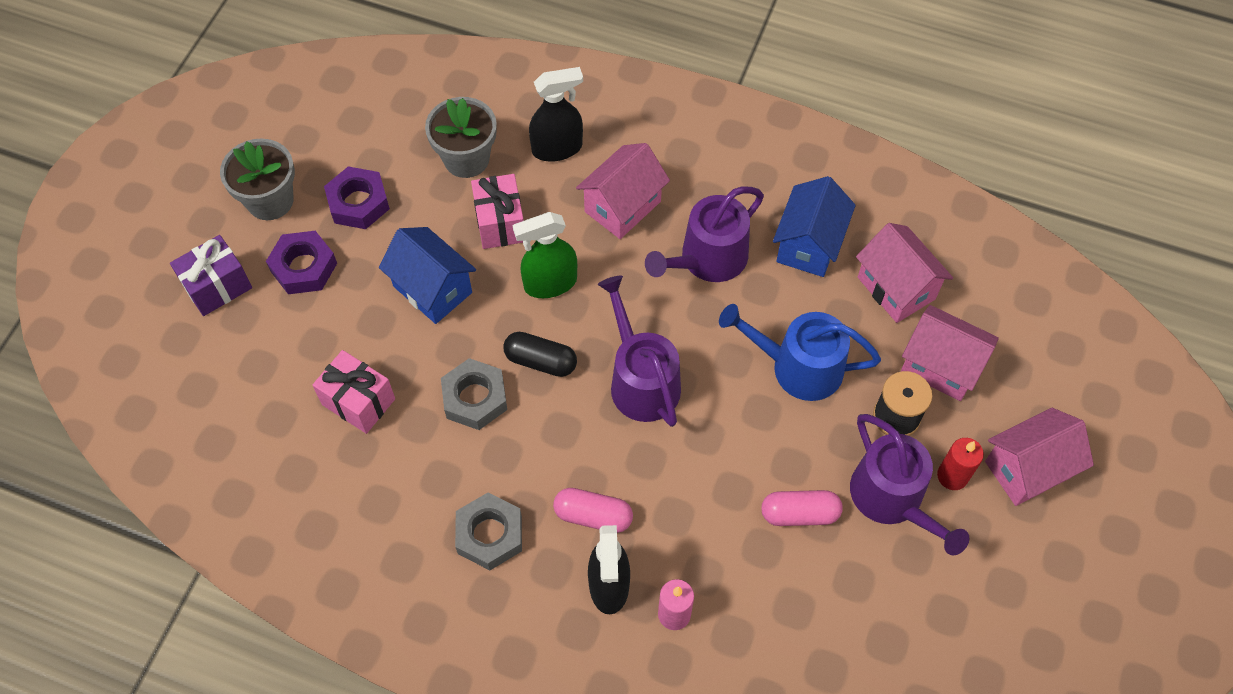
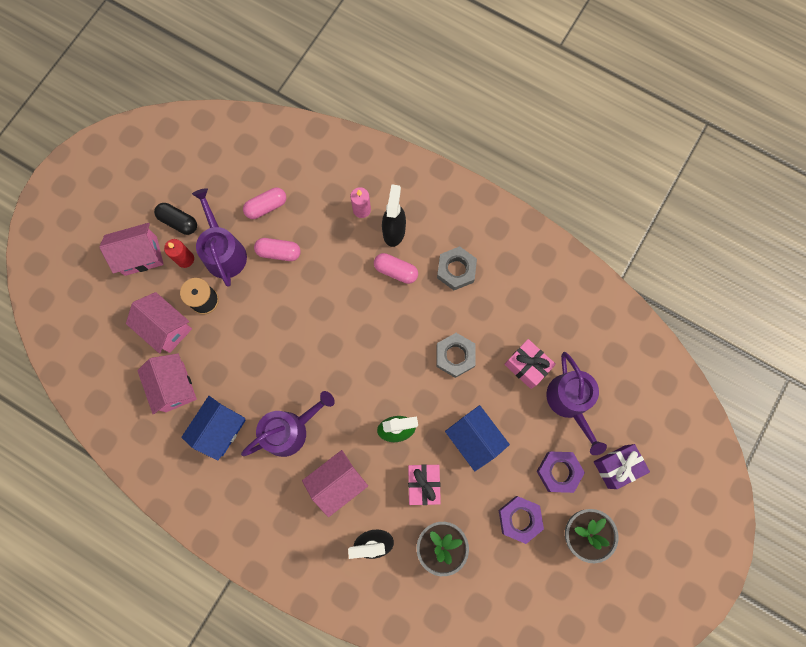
camera: 170 degrees left, 15 degrees up
(540, 361) = (411, 374): black capsule -> black capsule (178, 222)
(641, 381) = (351, 350): purple watering can -> purple watering can (570, 402)
(798, 367) = (253, 342): blue watering can -> none
(845, 590) = (266, 206): none -> pink capsule

